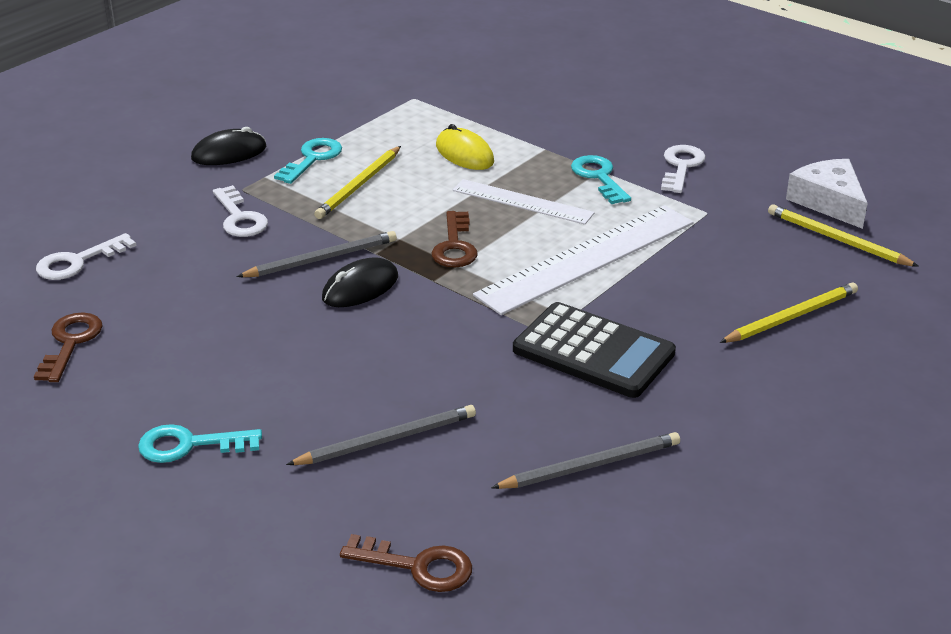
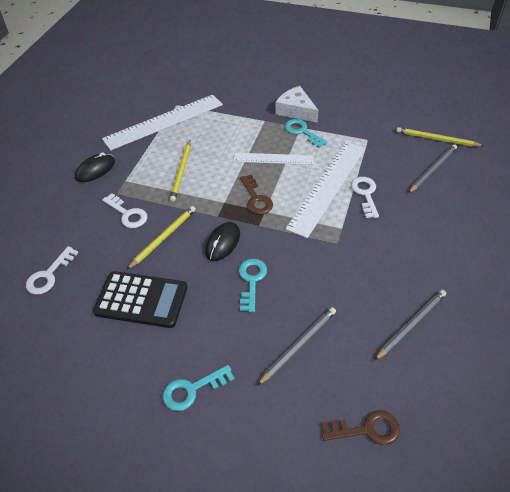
camera: 20 degrees left, 15 degrees up
(70, 343) = (78, 338): brown key -> none
(312, 159) = (145, 161): turquoise key -> turquoise key (251, 281)
(321, 259) = (190, 229): grey pencil -> grey pencil (432, 169)
(377, 115) = (164, 121): none -> white ruler
(464, 154) = (225, 135): yellow mouse -> none
(593, 351) = (367, 247): black calculator -> black calculator (141, 300)
(681, 166) = (338, 114): white key -> white key (365, 194)
(791, 317) = (445, 194): yellow pencil -> yellow pencil (163, 237)
(829, 202) = (418, 117): white cheese -> white cheese (296, 110)

